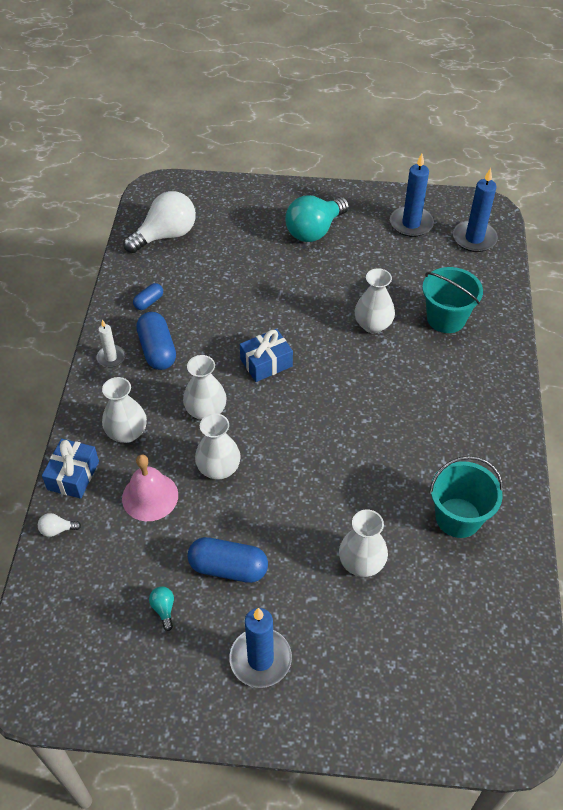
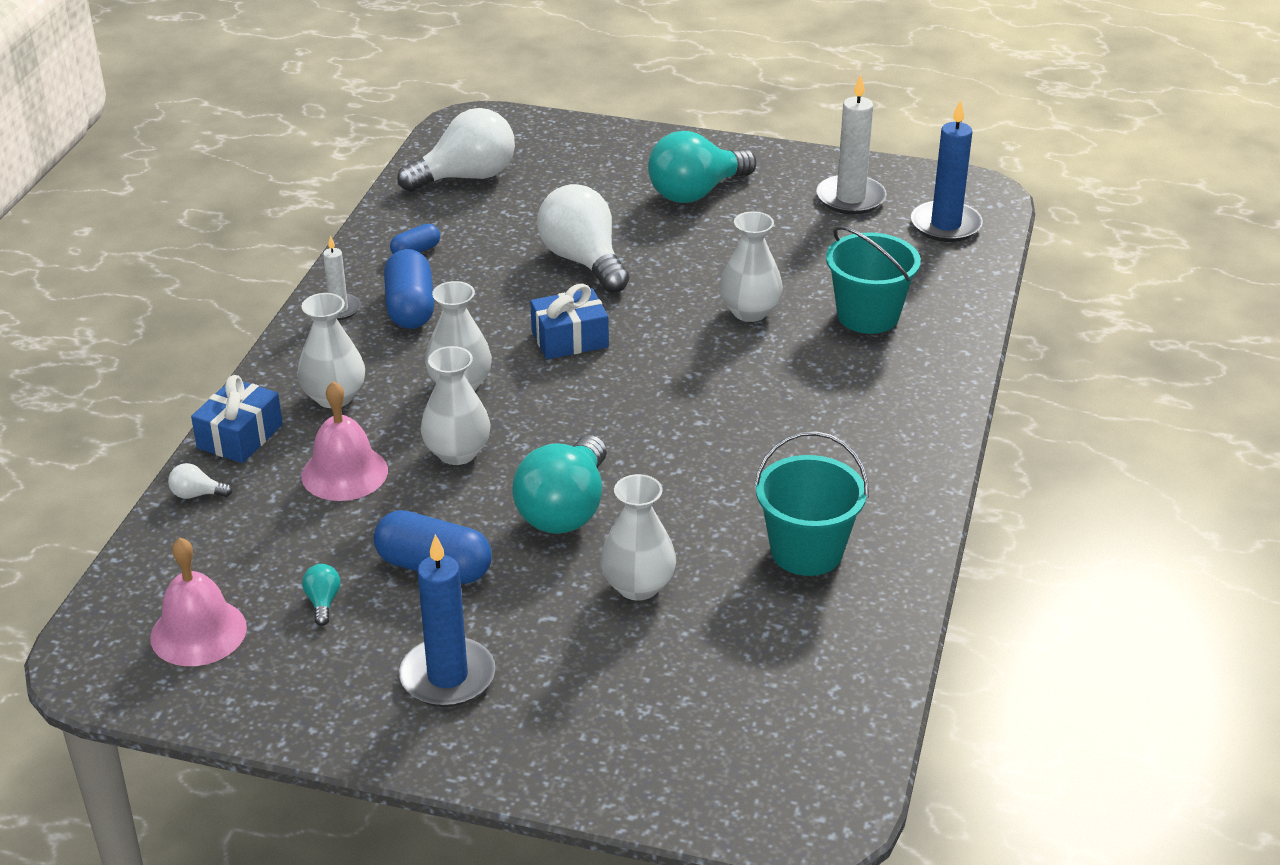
camera: 10 degrees right, 15 degrees down
(88, 648) = (198, 632): none -> pink bell
(258, 296) = (583, 261): none -> white light bulb
(299, 506) = (565, 509): none -> turquoise light bulb
(411, 224) = (850, 198): blue candle -> white candle

